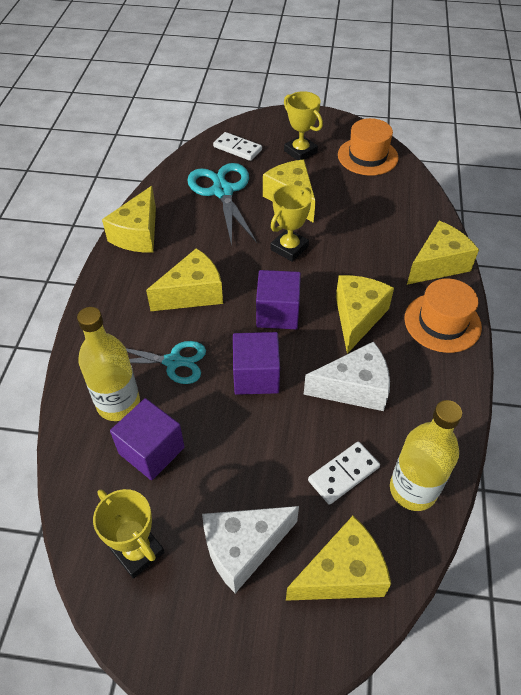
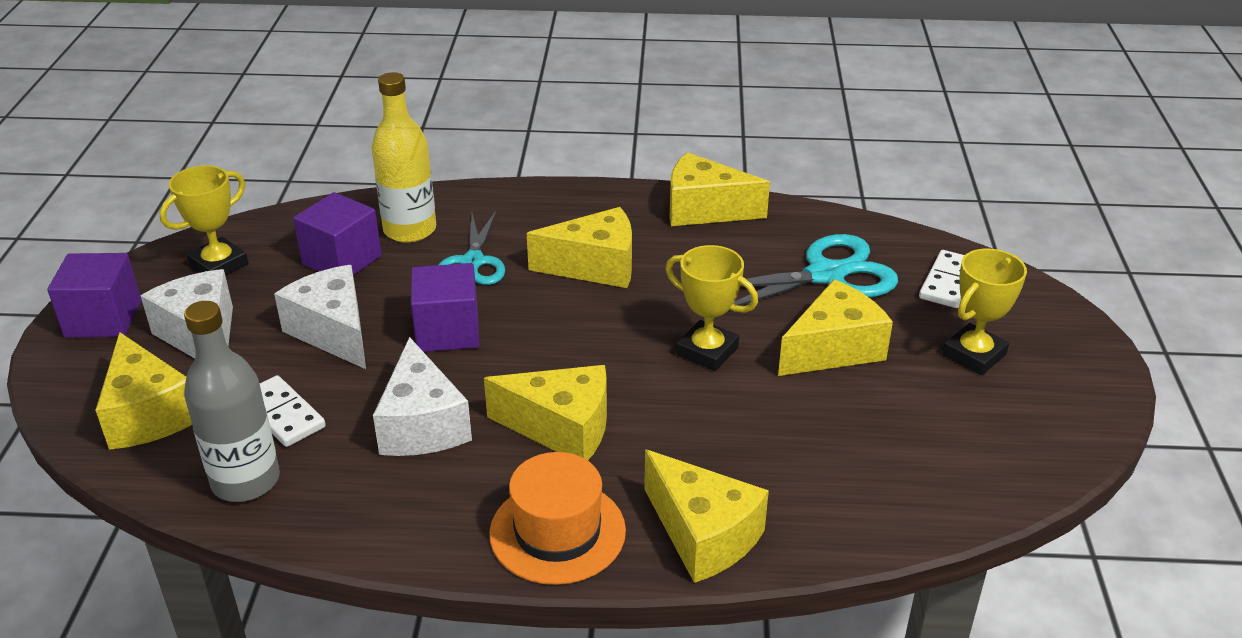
camera: 85 degrees right, 15 degrees down
(193, 293) = (595, 266): yellow cheese -> yellow cheese turned 60 degrees counterclockwise
(248, 449) = (333, 332): none -> white cheese
(277, 313) = (564, 345): purple cube -> purple cube (103, 319)
(367, 156) = (1001, 444): orange hat -> none
(413, 490) = (245, 481): yellow bottle -> grey bottle

